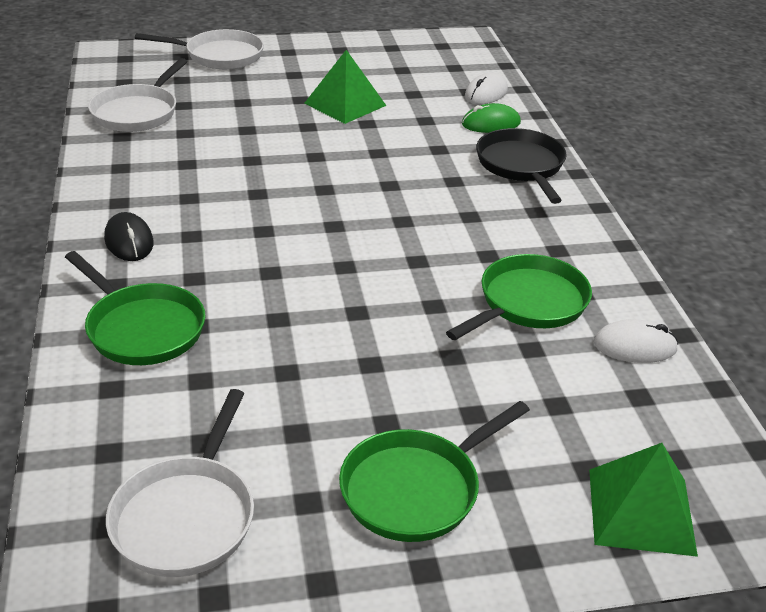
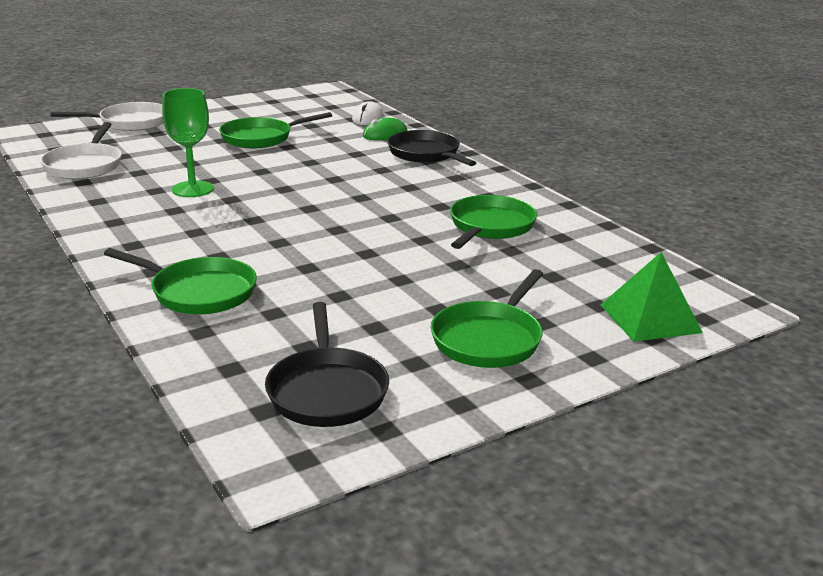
camera: 20 degrees left, 10 degrees down
(129, 241) = (143, 243): black mouse -> none
(187, 516) = (327, 390): white pan -> black pan
(225, 170) = (192, 189): none -> green goblet
(345, 104) = (261, 138): green pyramid -> green pan
(635, 346) = (581, 236): white mouse -> none

